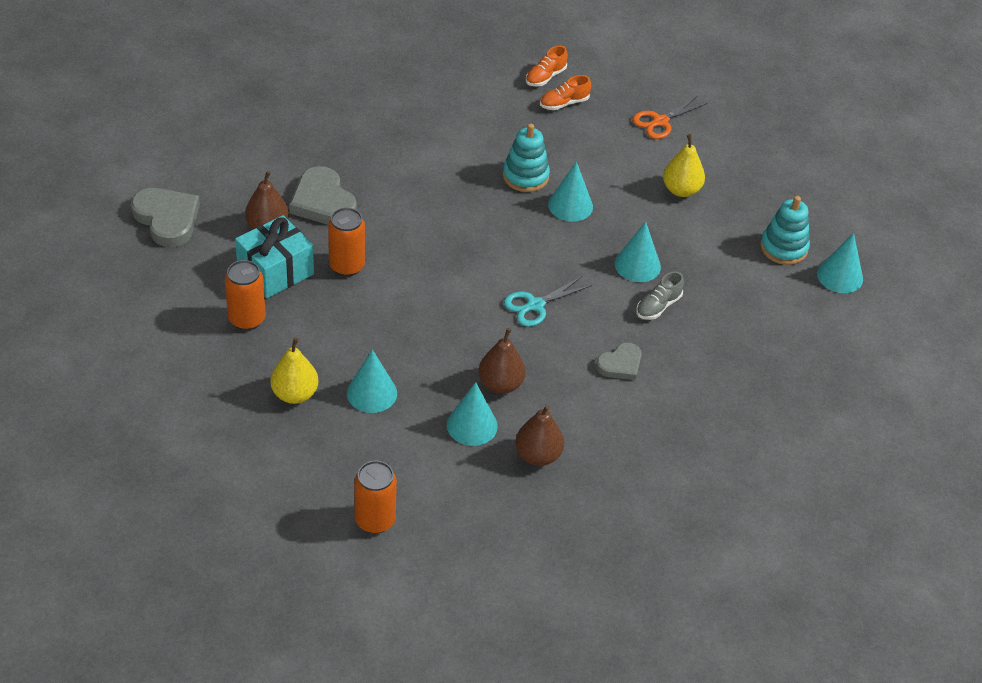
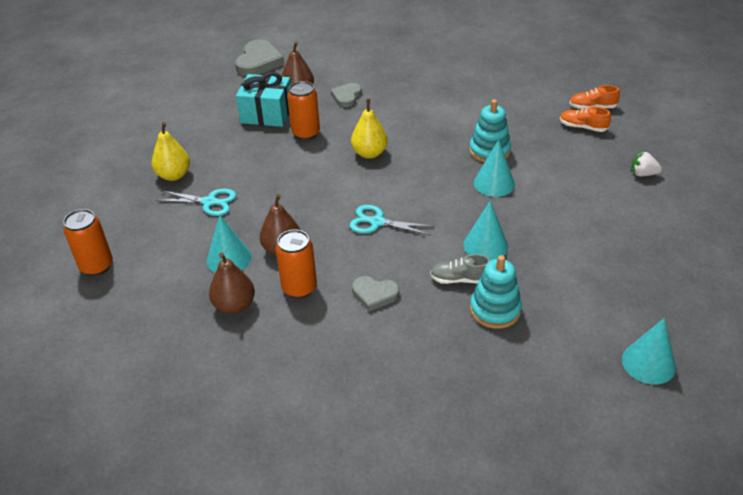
camera: 55 degrees right, 5 degrees down
(247, 319) = (215, 126): orange can -> orange can (299, 288)
(323, 202) = (346, 97): grey heart -> grey heart, size x0.61
(372, 393) = (209, 202): turquoise cone -> turquoise scissors
(660, 121) = (643, 174): orange scissors -> white strawberry
(681, 190) = (594, 222): yellow pear -> yellow pear (369, 153)
(783, 248) = (625, 310): turquoise stacking toy -> turquoise stacking toy (495, 310)

